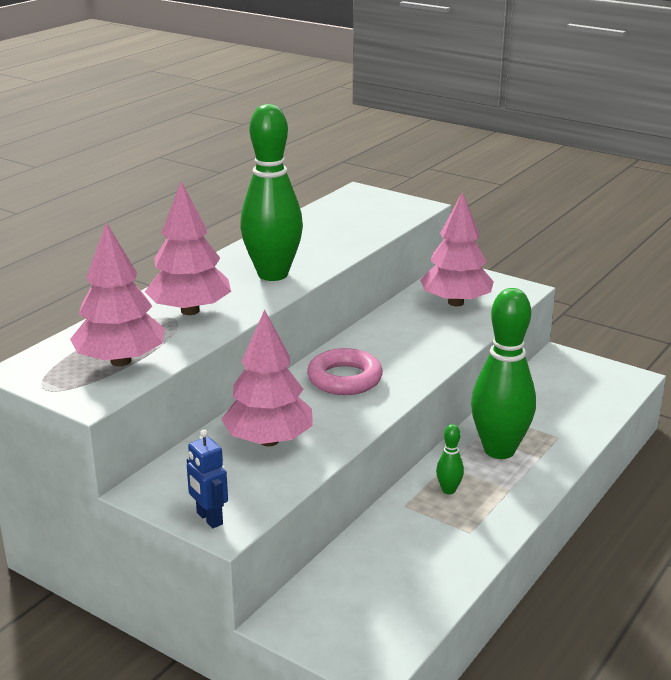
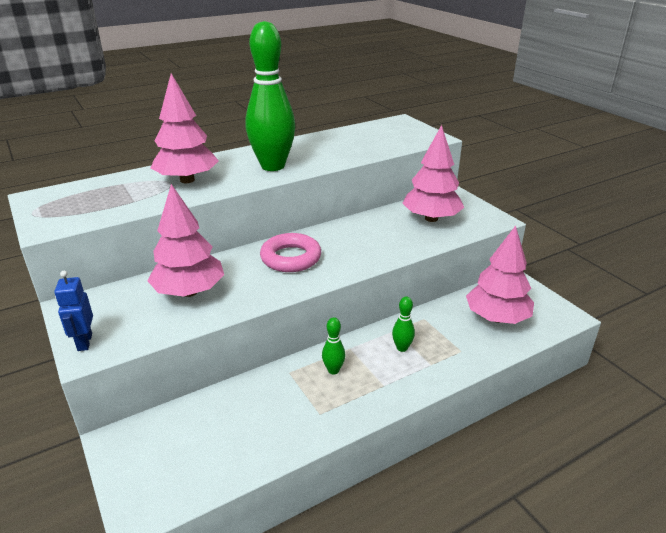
camera: 25 degrees right, 5 degrees up
(121, 361) = (99, 205): pink tree -> pink tree (497, 318)
(499, 450) = (402, 348): green bowling pin -> green bowling pin, size x0.41

